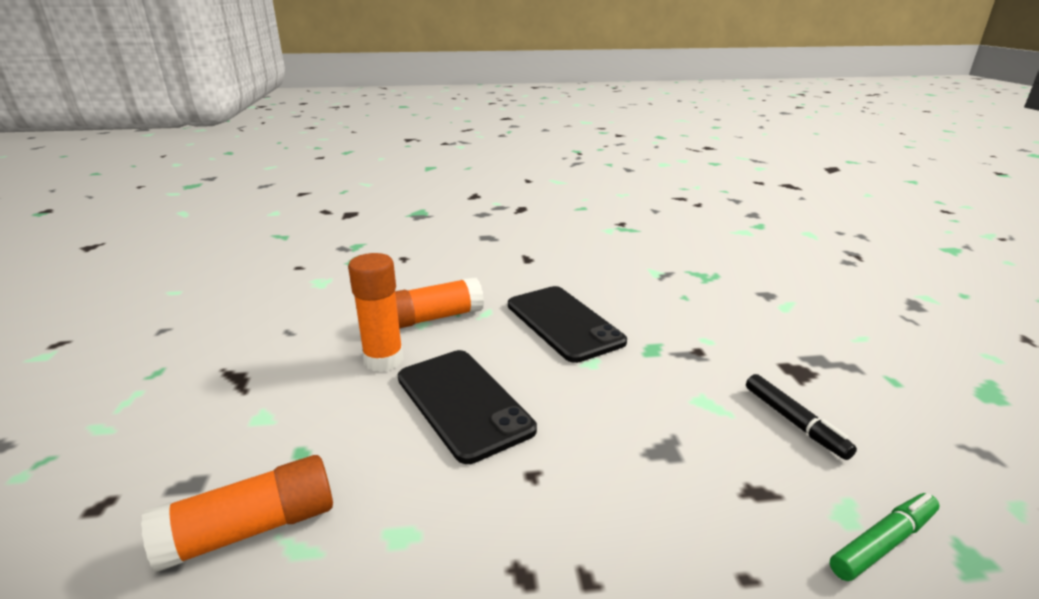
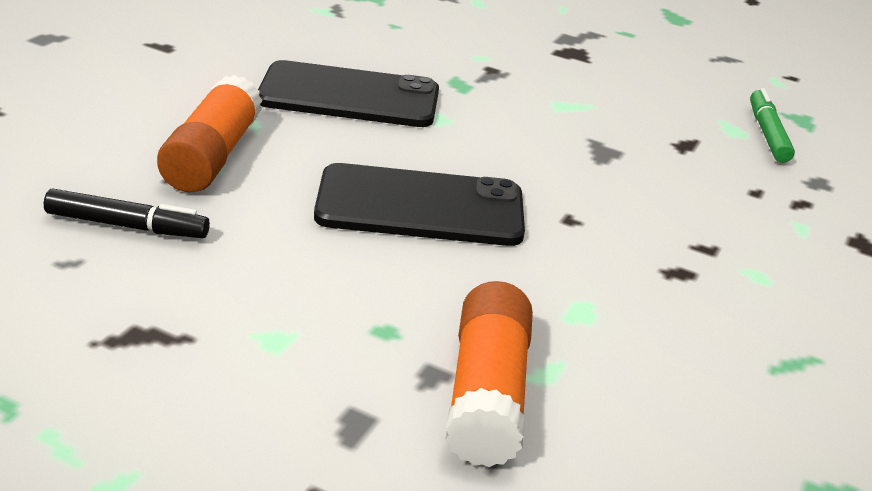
camera: 60 degrees left, 5 degrees up
(383, 360) = (263, 219): orange glue stick -> none
(794, 422) = (630, 90): black marker -> black marker (127, 226)

